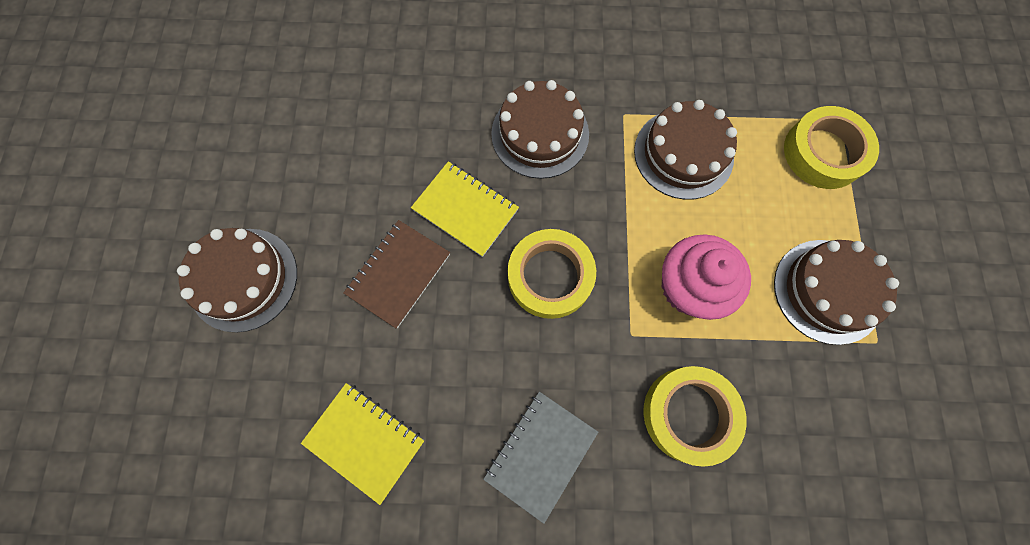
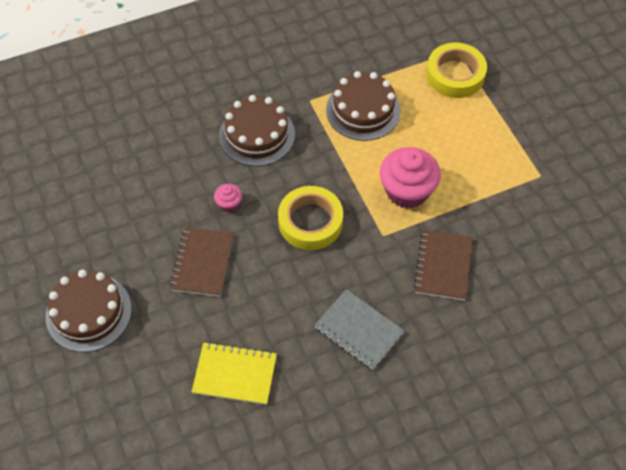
camera: 25 degrees left, 15 degrees down
(465, 210) = (229, 204): yellow notebook -> pink cupcake
(540, 454) = (359, 330): grey notebook -> grey notebook turned 60 degrees counterclockwise
(689, 414) = (443, 266): yellow tape -> brown notebook
(827, 291) = (496, 158): brown cake -> none

